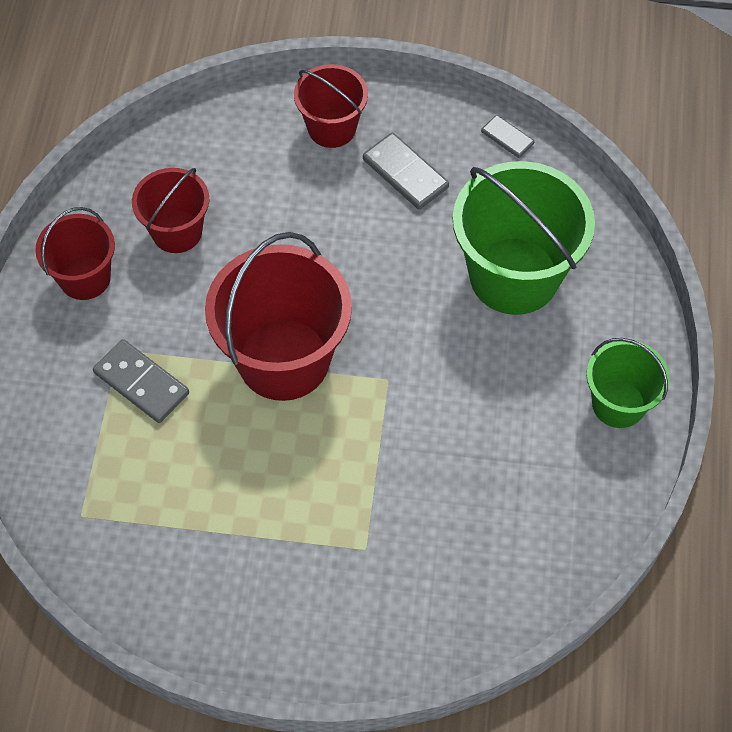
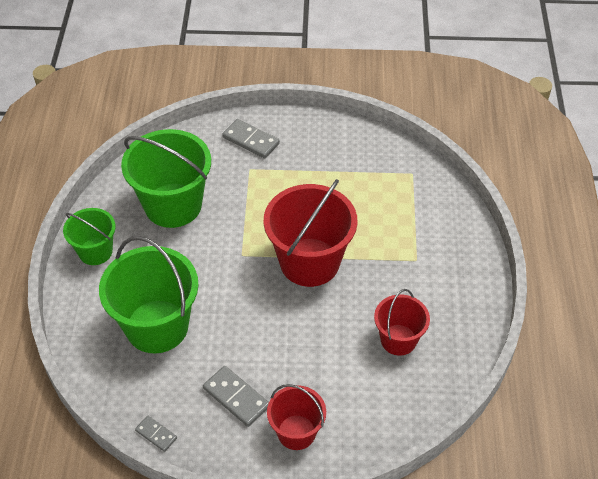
camera: 175 degrees right, 10 degrees down
(85, 278) = (453, 303): red bucket -> none
(141, 383) = (397, 242): grey domino -> grey domino (251, 140)
(498, 482) = (173, 205): none -> green bucket

